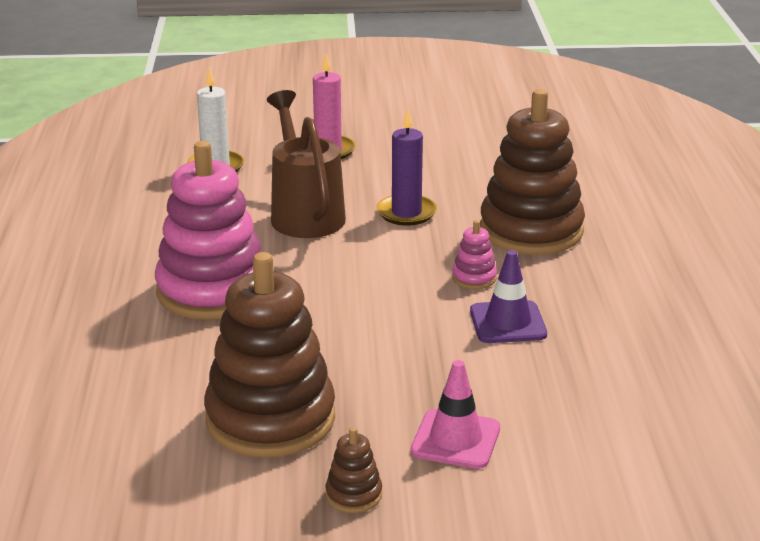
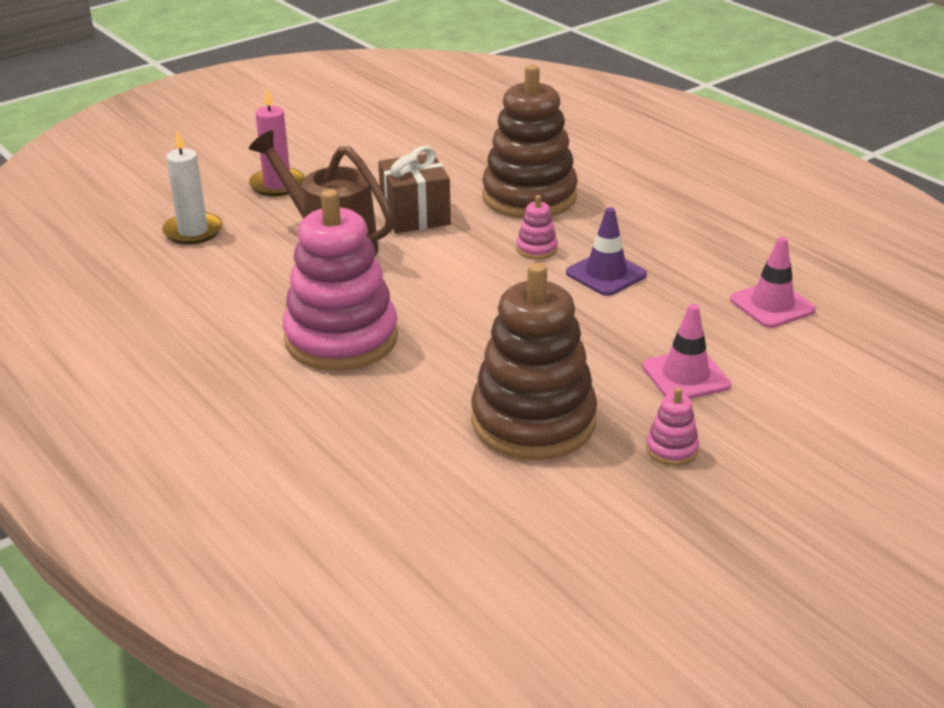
camera: 35 degrees left, 5 degrees up
(353, 495) = (671, 449): brown stacking toy -> pink stacking toy
(406, 213) = (415, 216): purple candle -> brown gift
(633, 413) = (772, 305): none -> pink traffic cone

